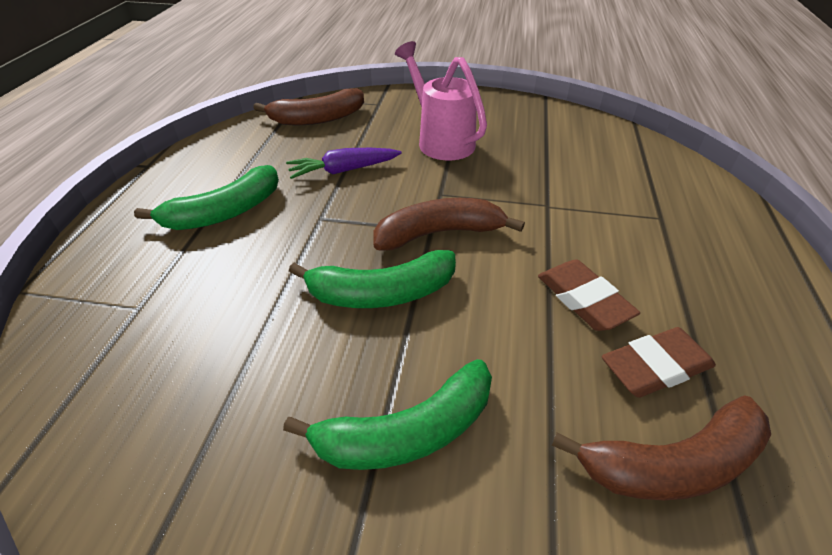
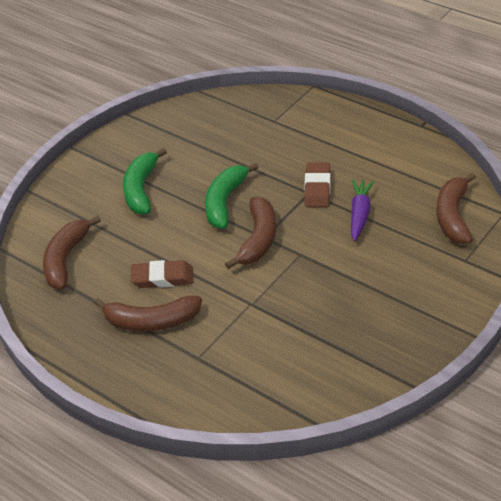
camera: 120 degrees right, 0 degrees up
(224, 212) = (341, 154): green banana -> none
(441, 140) = (374, 279): pink watering can -> none
(655, 367) = (105, 281): brown eraser -> brown eraser (317, 188)
(662, 277) = (151, 321): none -> brown banana

